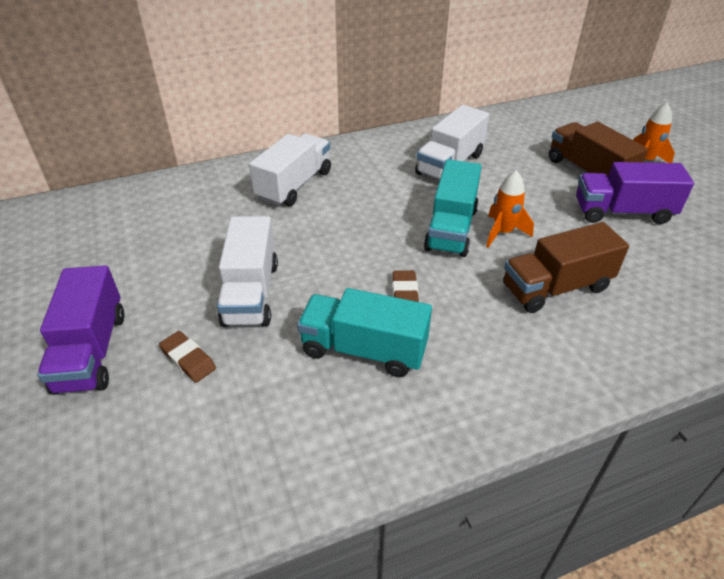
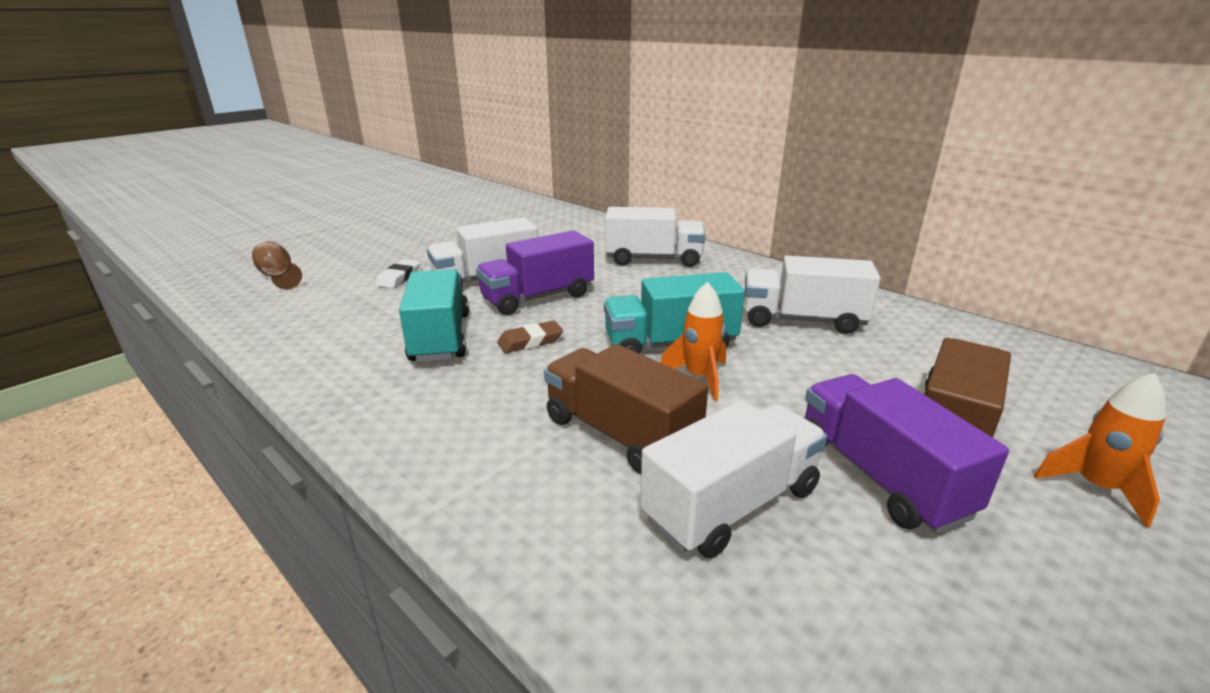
camera: 65 degrees right, 15 degrees down
(77, 482) = (278, 277): none -> brown goblet
(91, 351) = (395, 250): purple truck -> purple truck (538, 297)
(188, 359) = (399, 277): brown eraser -> white eraser
(634, 268) = (732, 505): none -> white truck

